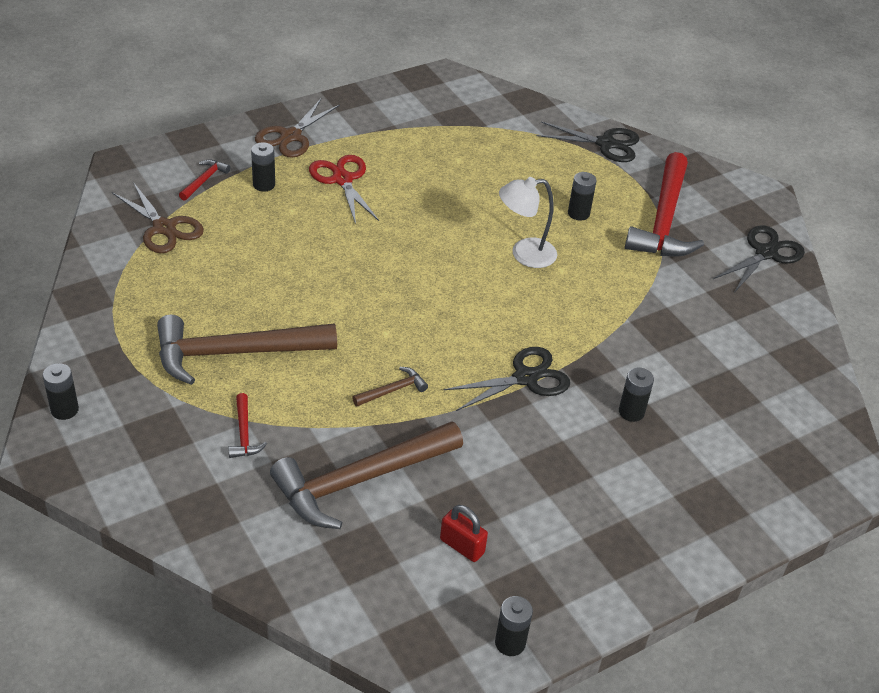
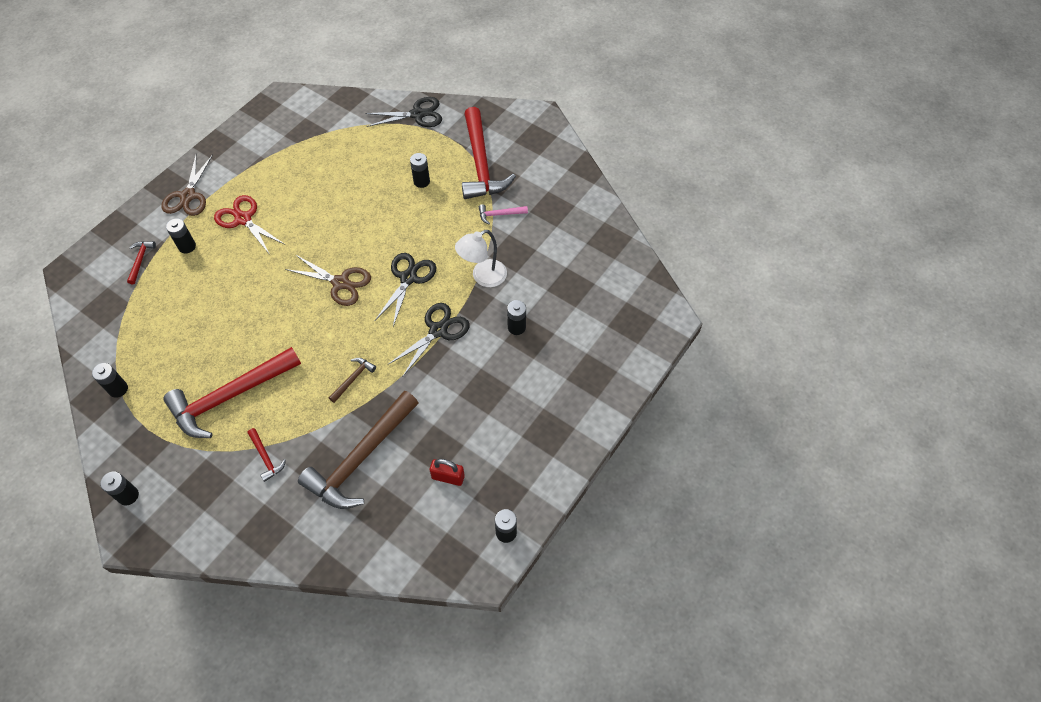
camera: 20 degrees left, 15 degrees up
(112, 297) = (118, 389): none -> black battery
(164, 228) = (129, 314): brown scissors -> brown scissors (340, 283)
(235, 353) = (230, 397): brown hammer -> red hammer
(524, 254) = (398, 230): white lamp -> white lamp (483, 277)
(664, 281) = (499, 214): none -> pink hammer
(766, 253) = (557, 164): black scissors -> black scissors (408, 278)

